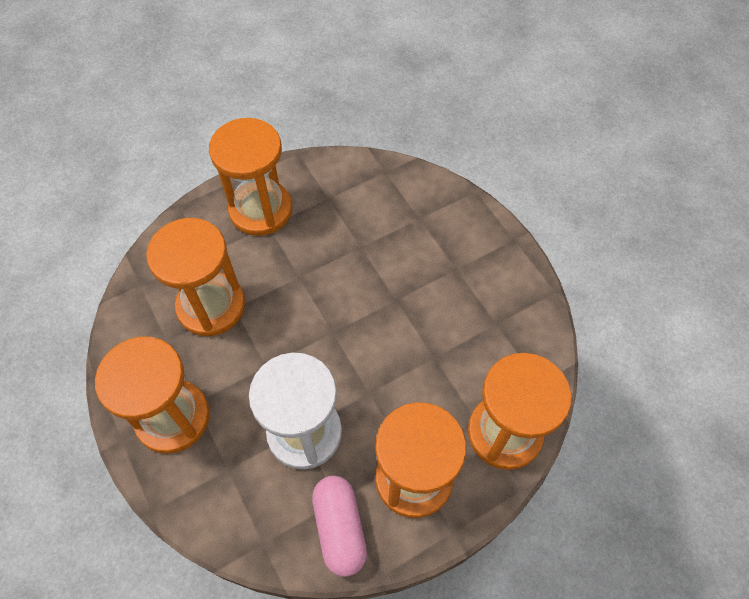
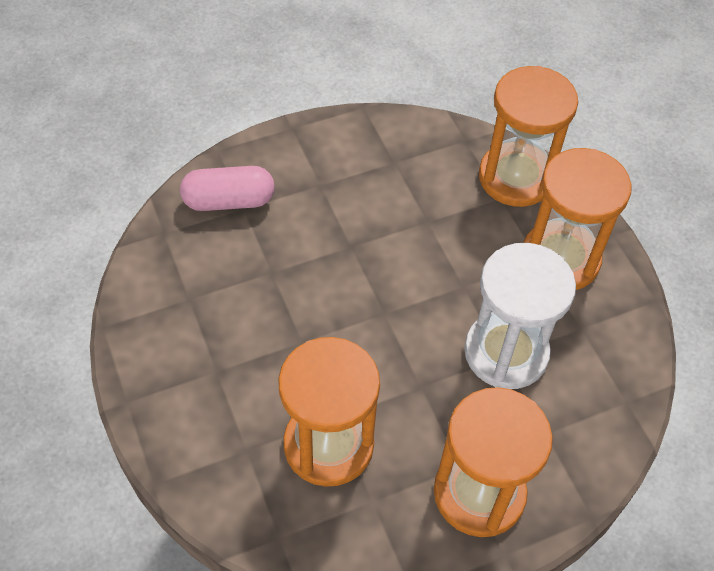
camera: 85 degrees left, 5 degrees down
(261, 210) = (189, 378): orange hourglass -> none
(340, 528) = (610, 329): pink capsule -> pink capsule (229, 201)

